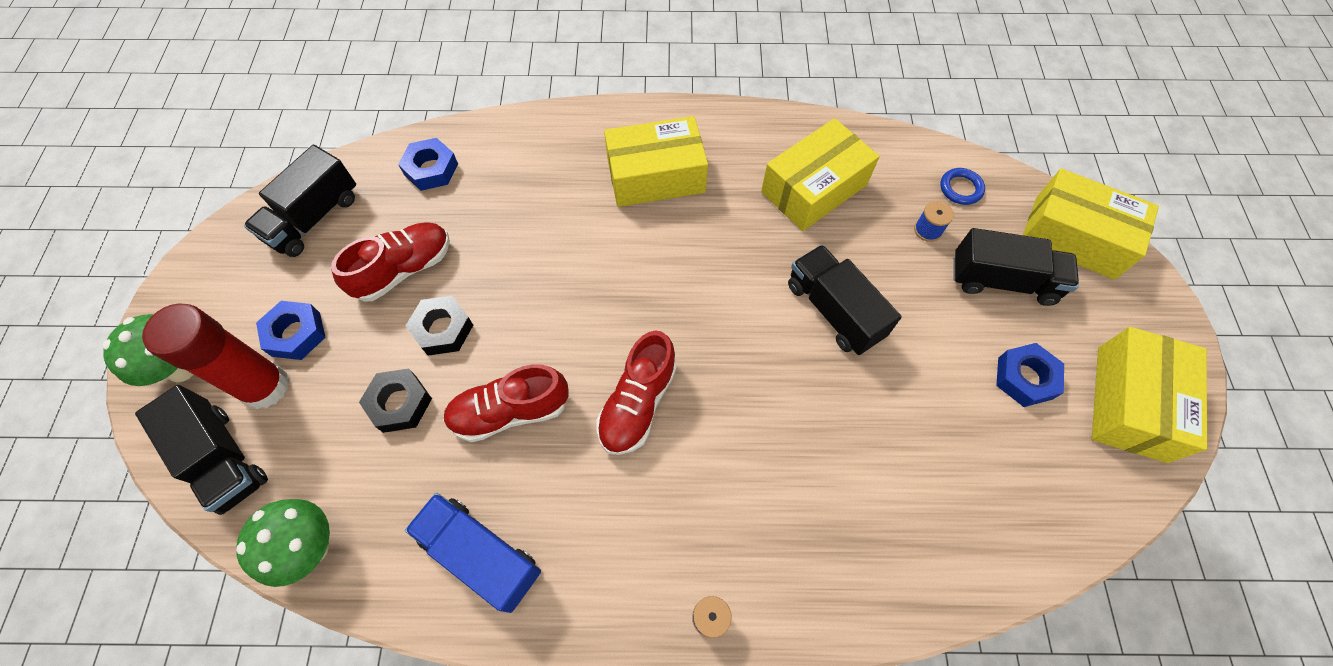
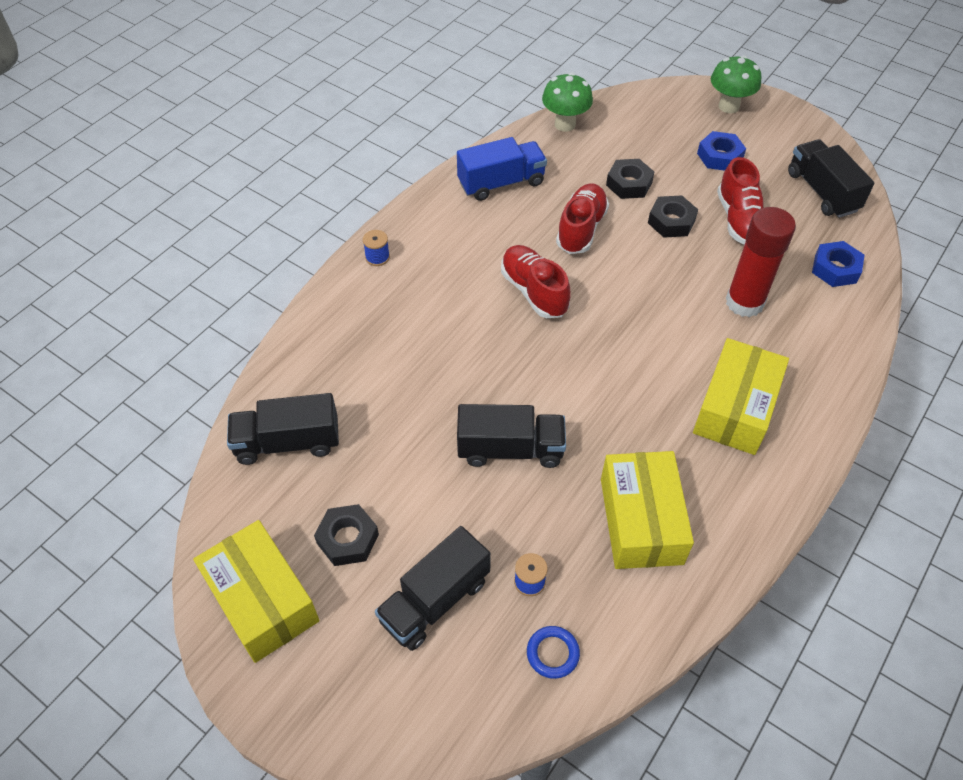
camera: 125 degrees right, 10 degrees down
(223, 459) = (649, 107): black truck -> black truck (288, 442)
(265, 387) = (688, 134): red glue stick -> red glue stick (744, 302)
(1025, 378) = (347, 539): blue nut -> black nut
(1074, 237) = (424, 713): yellow box -> none

